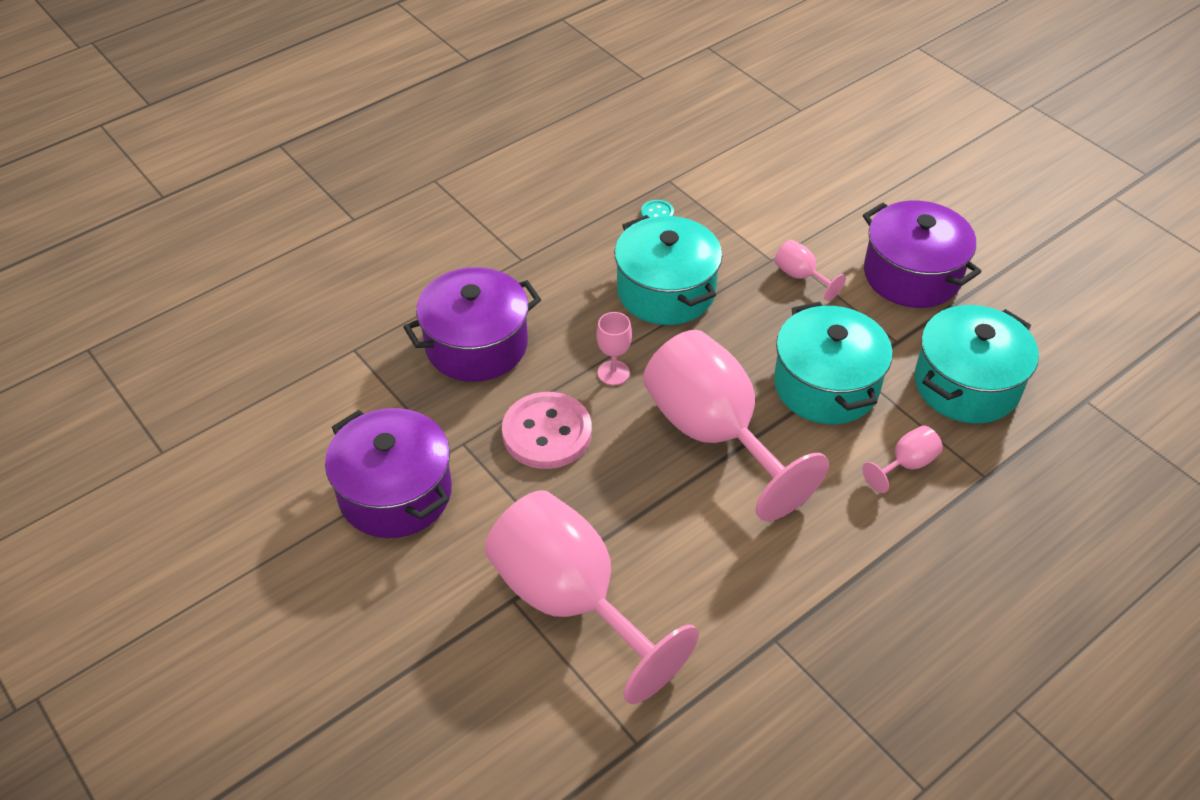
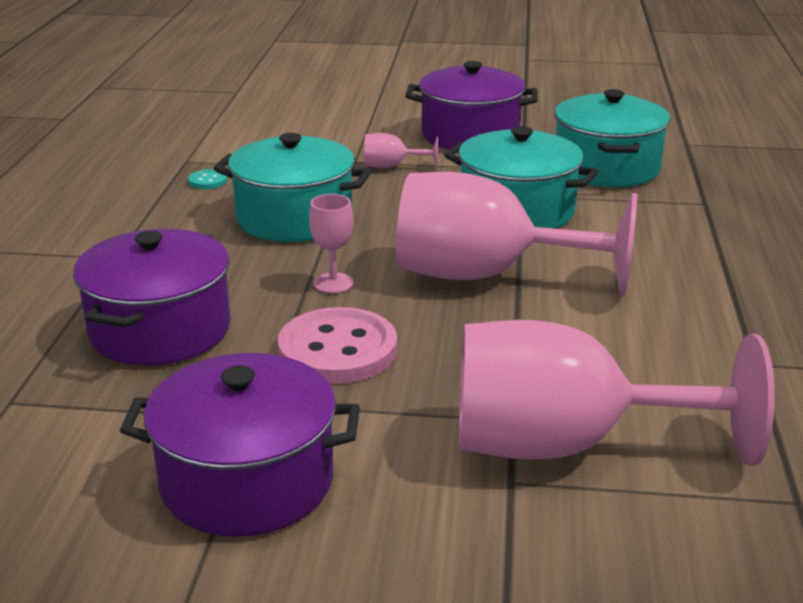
camera: 45 degrees left, 20 degrees down
(906, 465) = (648, 222): pink goblet -> none

